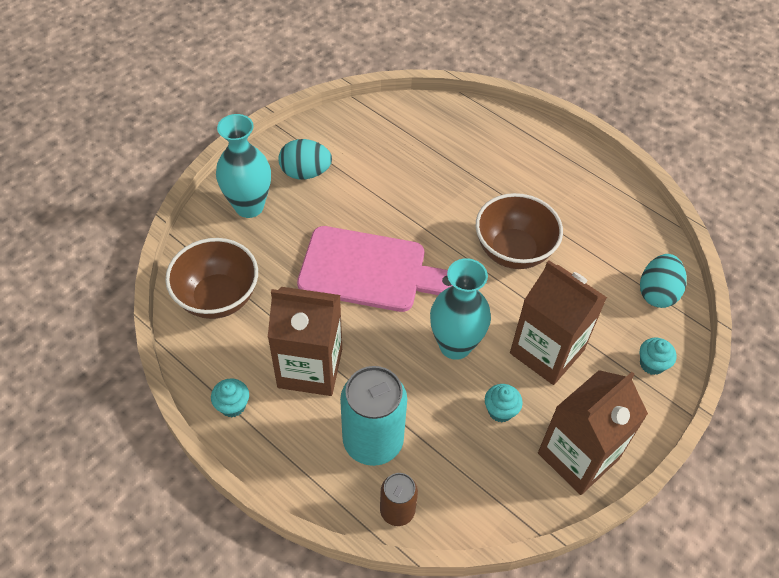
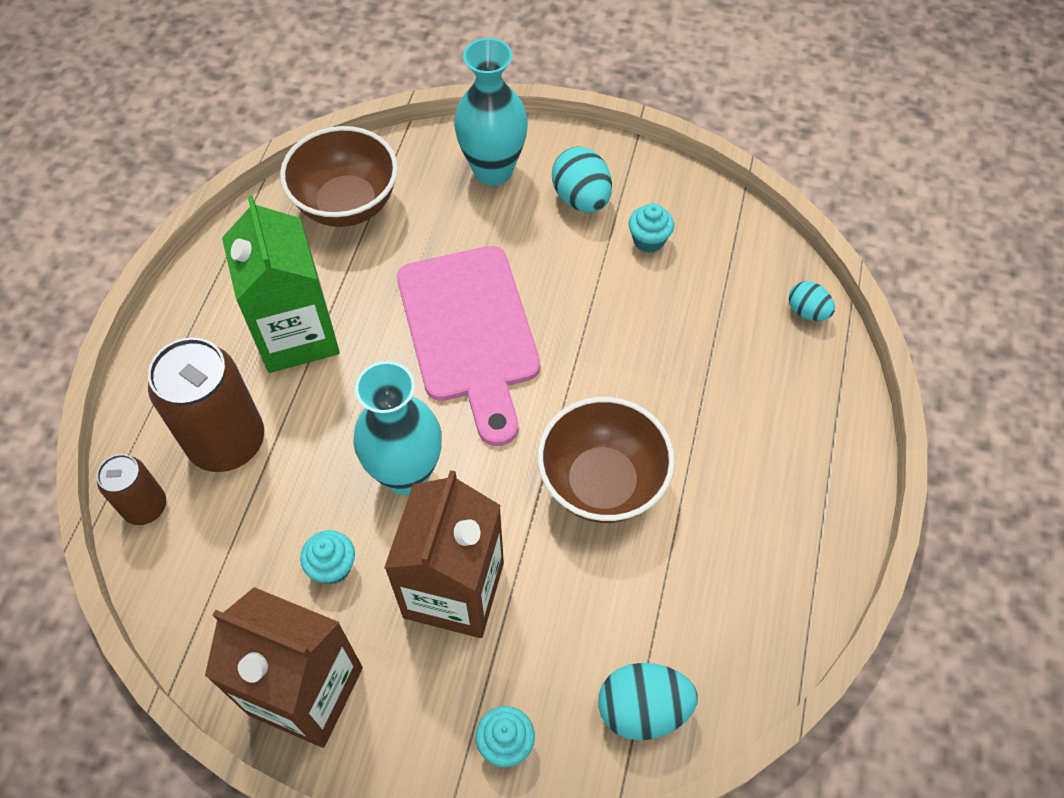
camera: 65 degrees right, 5 degrees up
(232, 405) = (213, 286): turquoise cupcake -> turquoise cupcake (648, 240)
(310, 368) = (297, 335): brown carton -> green carton
(373, 441) = (227, 442): turquoise can -> brown can
(454, 112) = (807, 311): none -> turquoise egg

